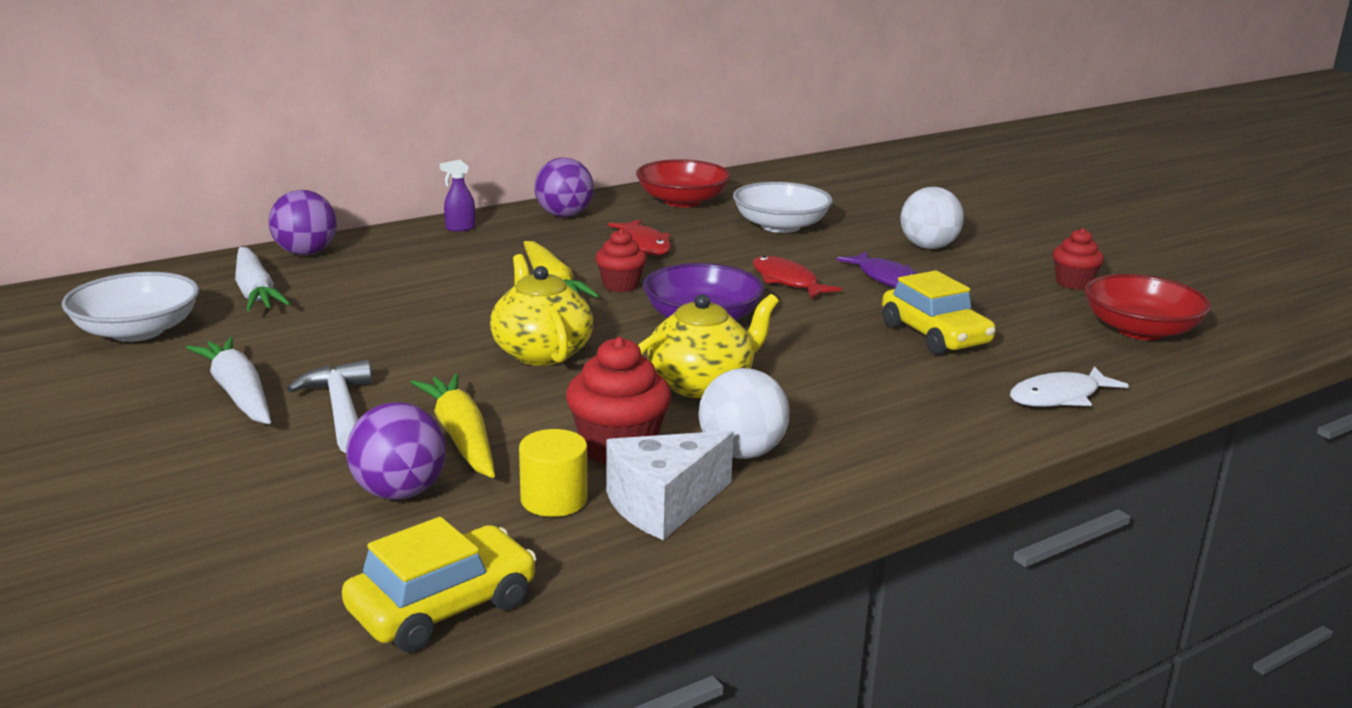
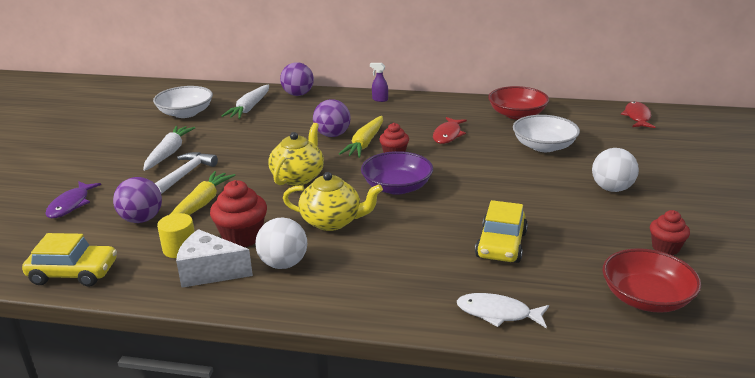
camera: 45 degrees right, 5 degrees up
(564, 215) = (440, 106): purple ball -> purple ball (332, 135)
(787, 281) = (482, 181): red fish -> red fish (637, 117)
(887, 279) = (542, 200): purple fish -> purple fish (71, 205)

